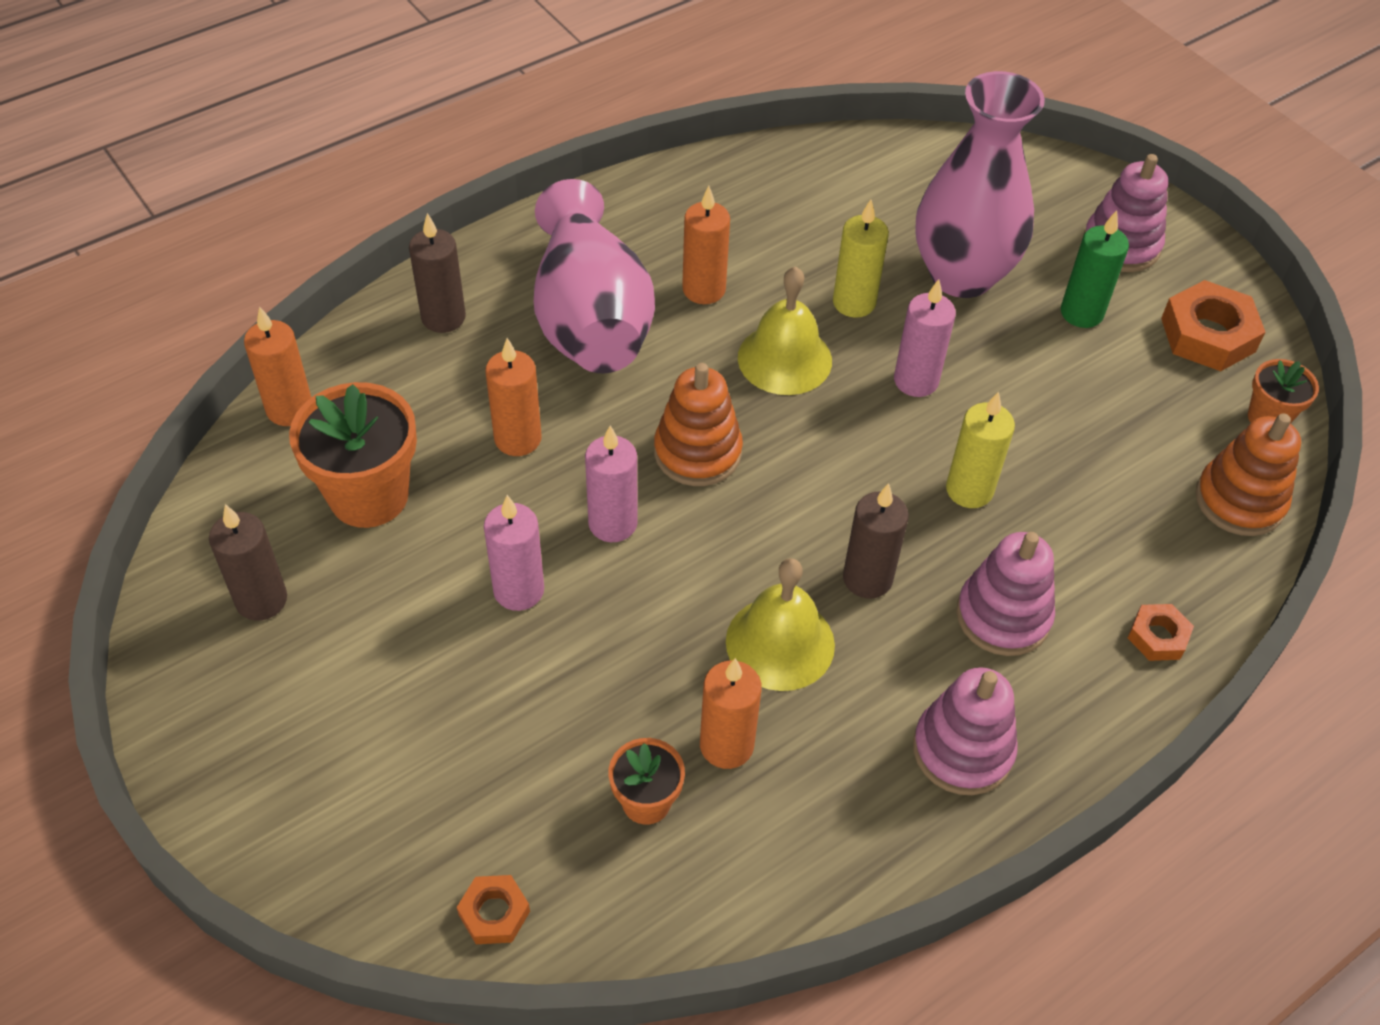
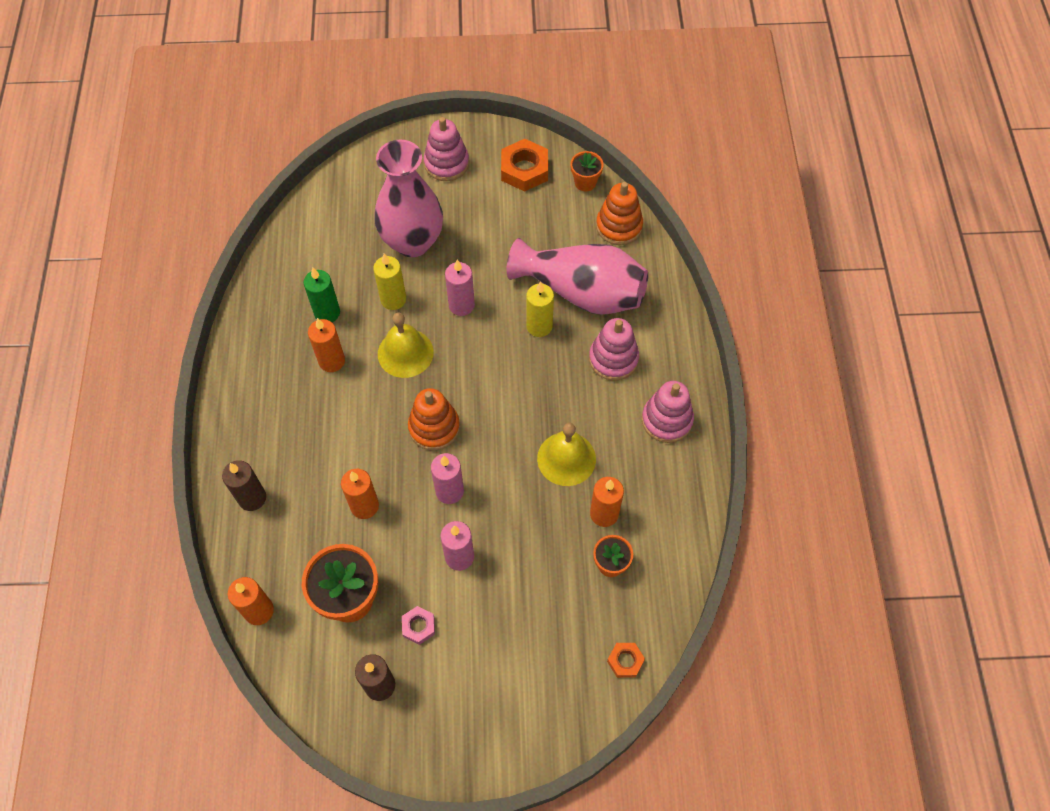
camera: 55 degrees left, 10 degrees up
(378, 598) = (418, 626): none -> pink nut
(590, 319) = (310, 426): pink vase -> pink vase (581, 292)
(867, 578) = (557, 400): brown candle -> none
(1081, 313) = (474, 209): green candle -> green candle (327, 313)
(1158, 637) = (662, 307): orange nut -> none

